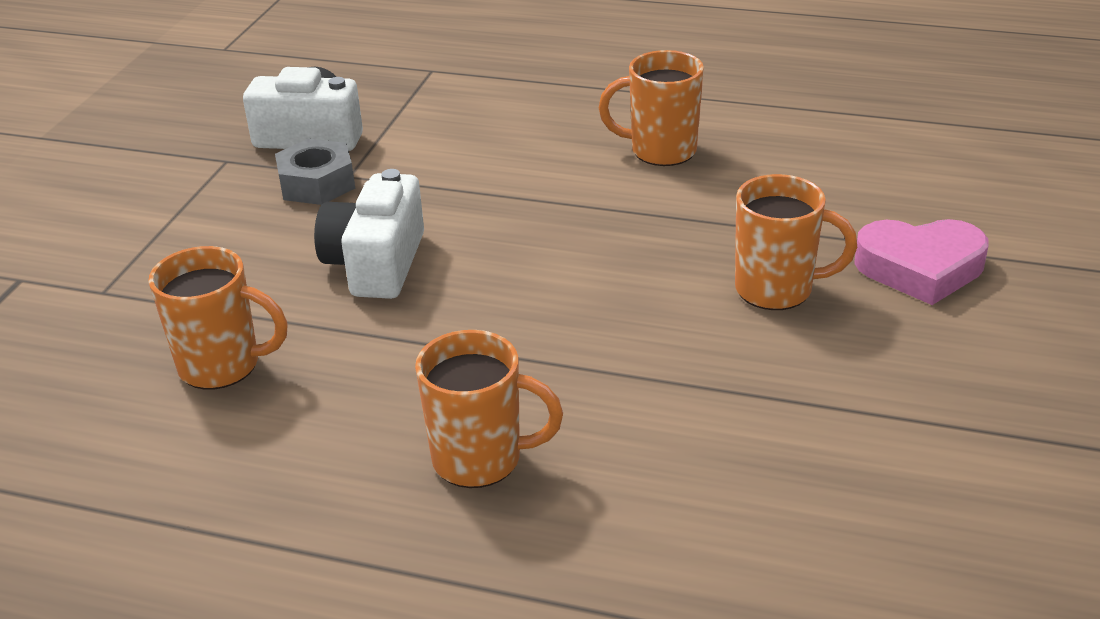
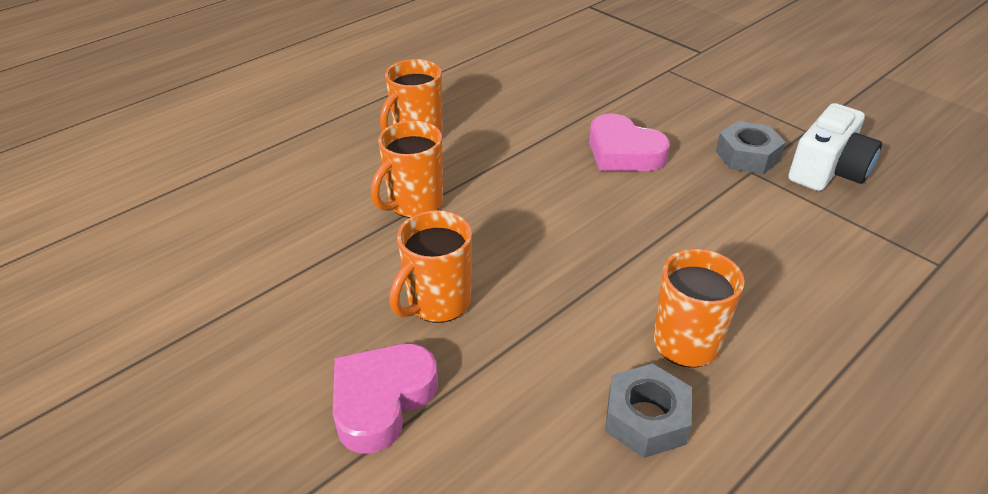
camera: 120 degrees right, 5 degrees up
(222, 366) = (566, 88): orange mug -> orange mug (414, 204)
(376, 264) = (623, 152): white camera -> pink heart
(766, 148) = (646, 419): none -> grey nut

